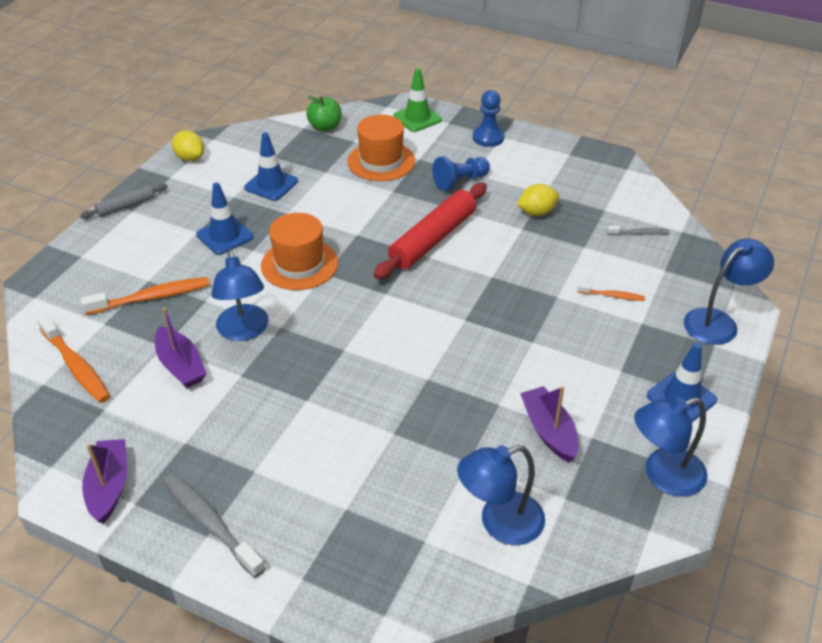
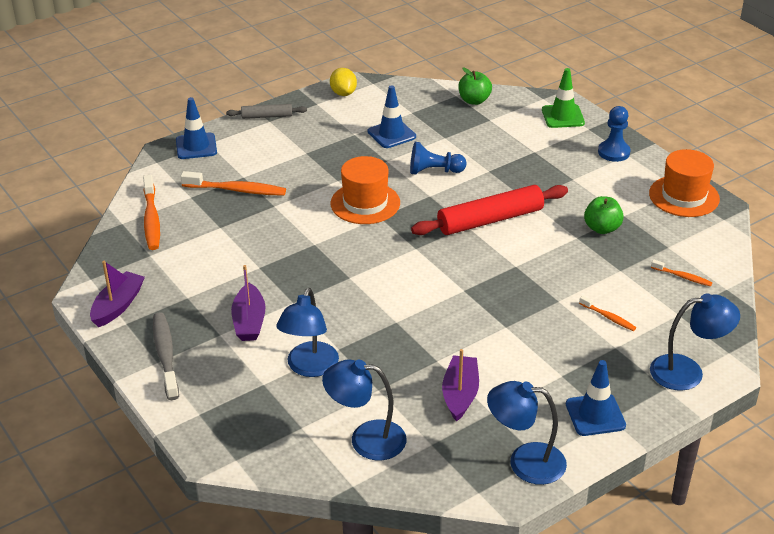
camera: 30 degrees right, 5 degrees down
(181, 366) = (222, 245): purple boat -> purple boat (249, 321)
(225, 236) = (324, 162): blue traffic cone -> blue traffic cone (196, 146)
(244, 331) = (285, 237): blue lamp -> blue lamp (309, 367)
(381, 161) = (499, 143): orange hat -> orange hat (684, 196)
(460, 181) = (555, 181): blue pawn -> blue pawn (434, 171)
(536, 212) = (602, 228): yellow lemon -> green apple
(639, 233) = (682, 277): grey toothbrush -> orange toothbrush

